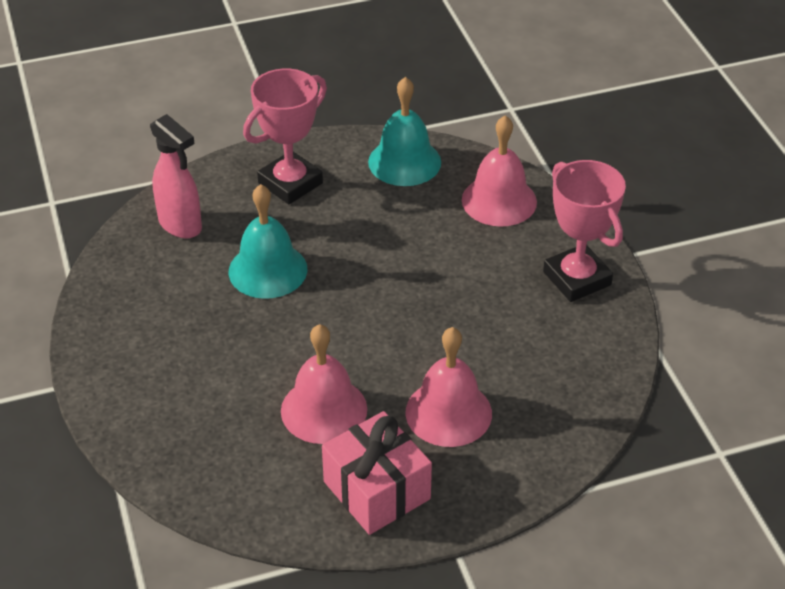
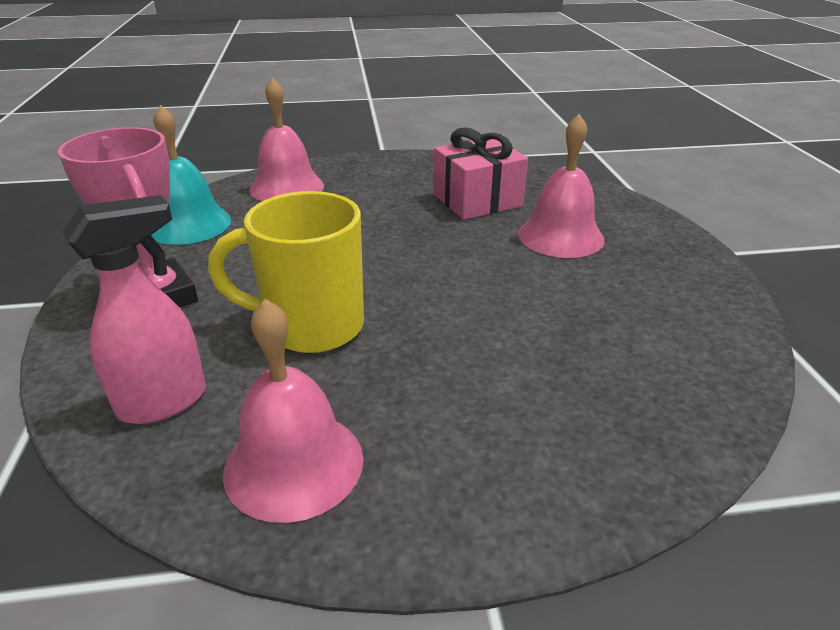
camera: 80 degrees left, 10 degrees down
(268, 270) = (310, 326): turquoise bell -> yellow mug
(324, 410) = (557, 304): pink bell -> pink bell (294, 464)
(377, 490) = (669, 282): pink gift -> pink gift (477, 200)
(577, 278) = (405, 169): pink trophy -> none

